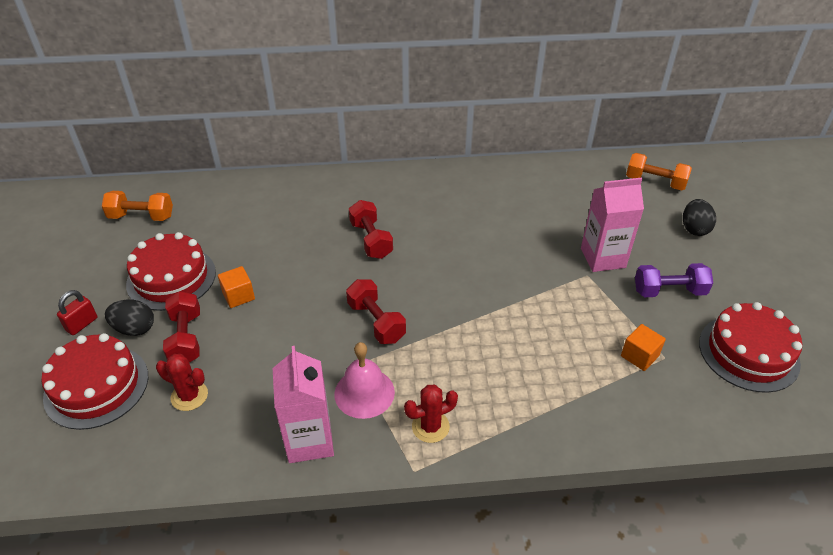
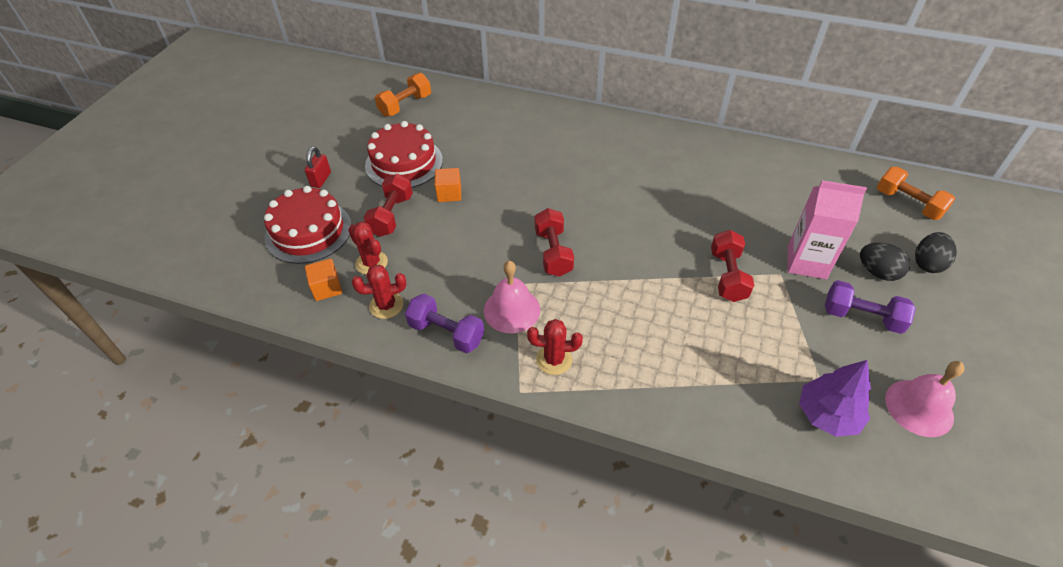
camera: 25 degrees right, 5 degrees up
(82, 324) = (321, 179): red padlock -> red padlock turned 45 degrees counterclockwise
(134, 329) = (357, 195): black egg -> black egg (877, 272)
(141, 217) = (405, 105): orange dumbbell -> orange dumbbell turned 75 degrees counterclockwise
(229, 435) = (386, 305): none -> red cactus
(309, 440) = (446, 333): pink carton -> purple dumbbell
(371, 240) = (585, 179): red dumbbell -> red dumbbell (727, 276)
(639, 356) = (793, 369): orange cube -> orange cube (327, 288)
(686, 386) = (827, 415): none -> purple tree
(748, 352) = (919, 407): red cake -> pink bell

